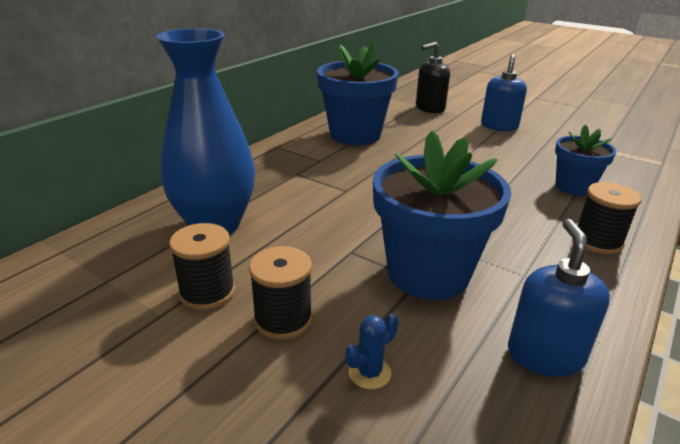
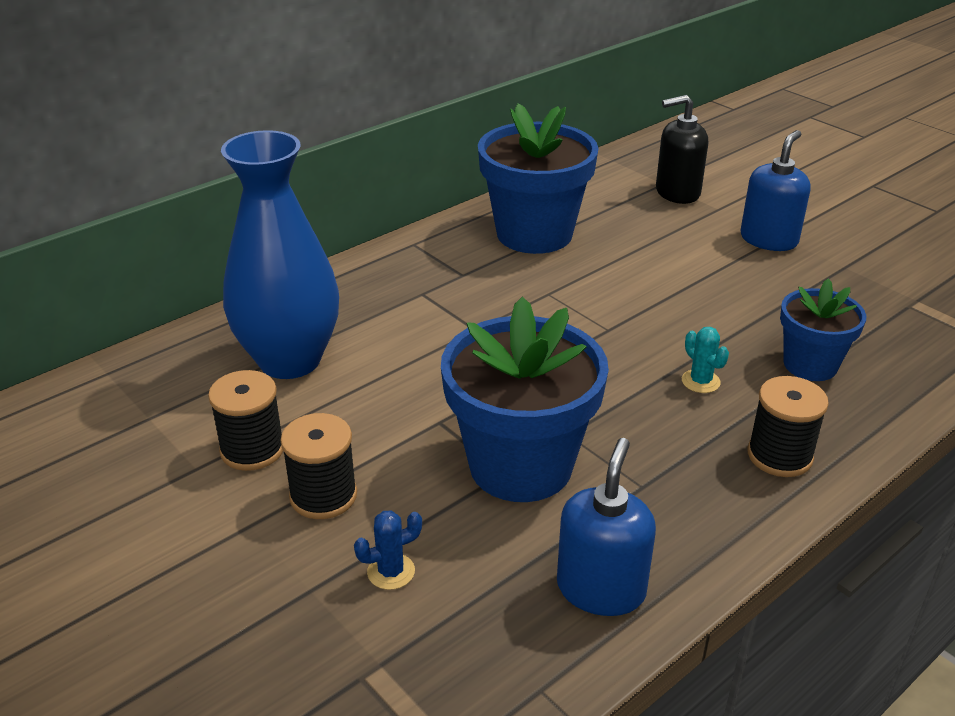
camera: 15 degrees right, 5 degrees up
(514, 204) = (700, 381): none -> turquoise cactus

